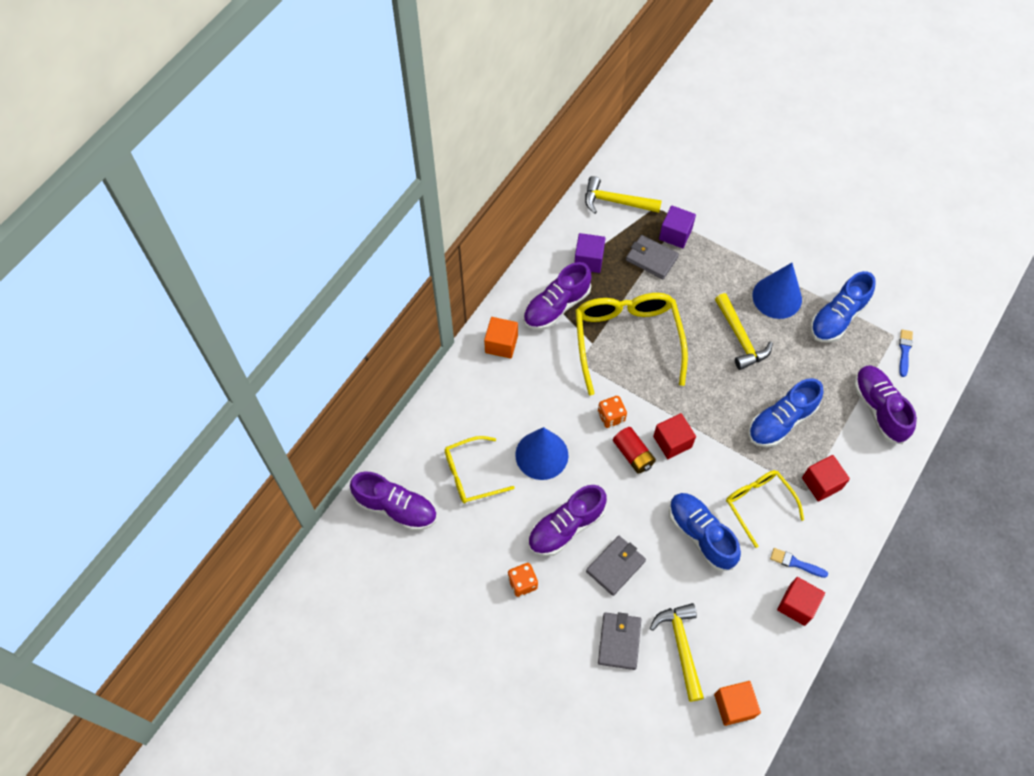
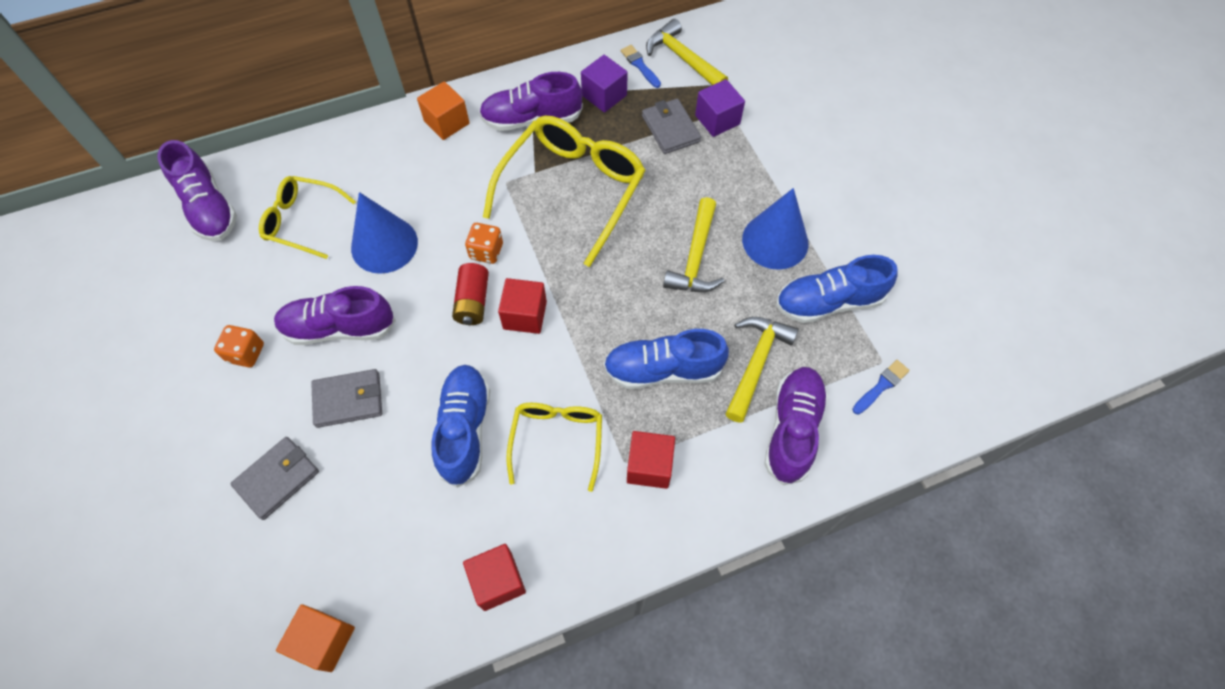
camera: 35 degrees right, 0 degrees up
(681, 647) = (332, 532): yellow hammer -> yellow hammer (756, 363)
(795, 563) = (539, 533): blue brush -> blue brush (640, 65)

